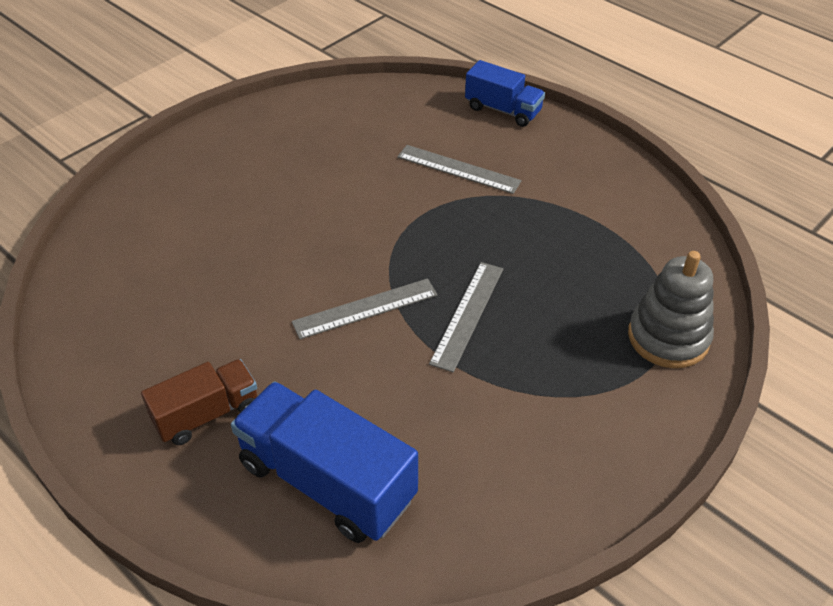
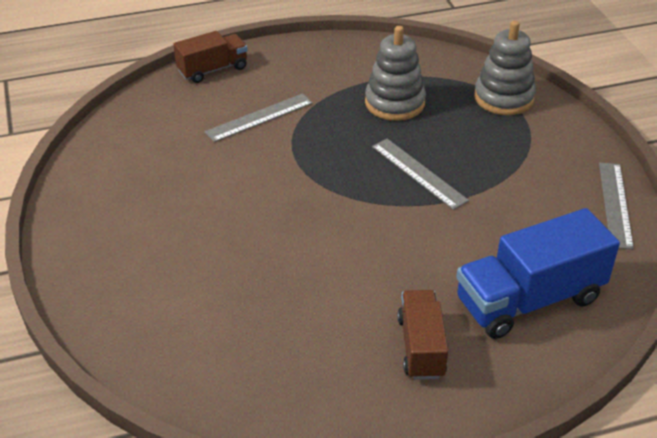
camera: 60 degrees left, 5 degrees down
(365, 308) = (372, 221): grey ruler -> grey ruler (615, 204)
(503, 110) = (212, 69): blue truck -> brown truck
(570, 251) = (394, 103): none -> grey stacking toy

